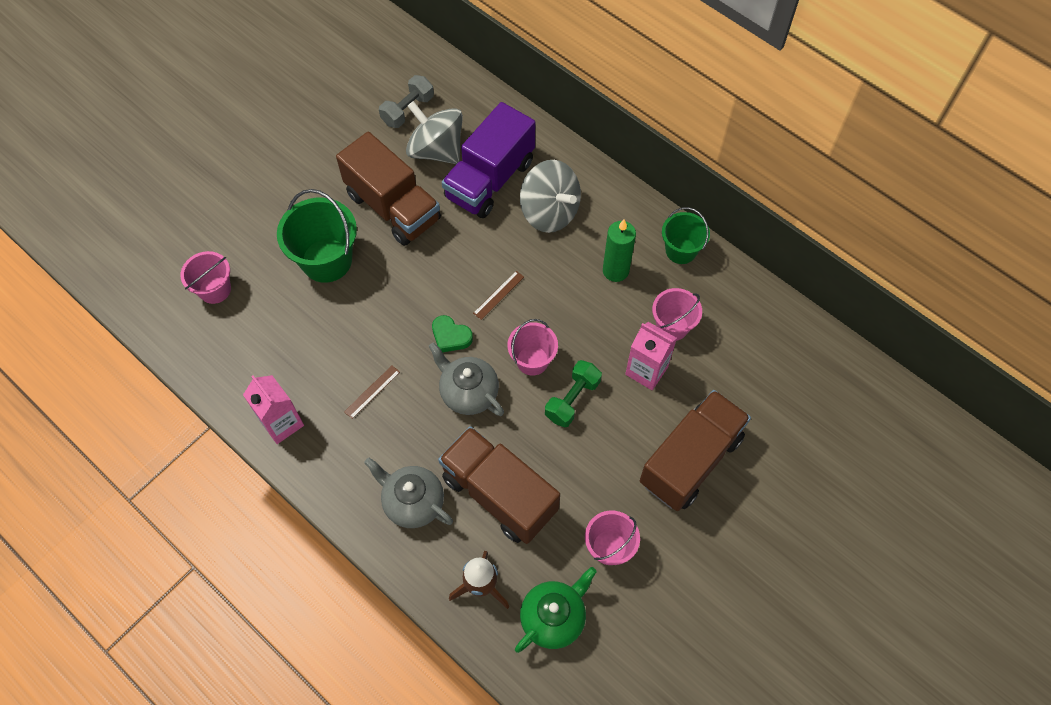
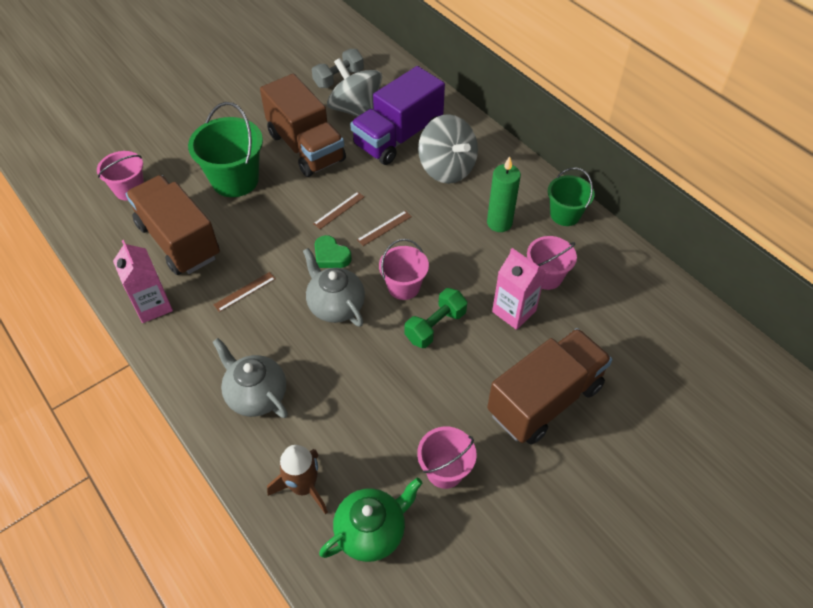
camera: 10 degrees right, 10 degrees down
(447, 281) = (339, 210): none -> brown ruler
(499, 494) = (343, 401): brown truck -> brown truck (179, 241)

